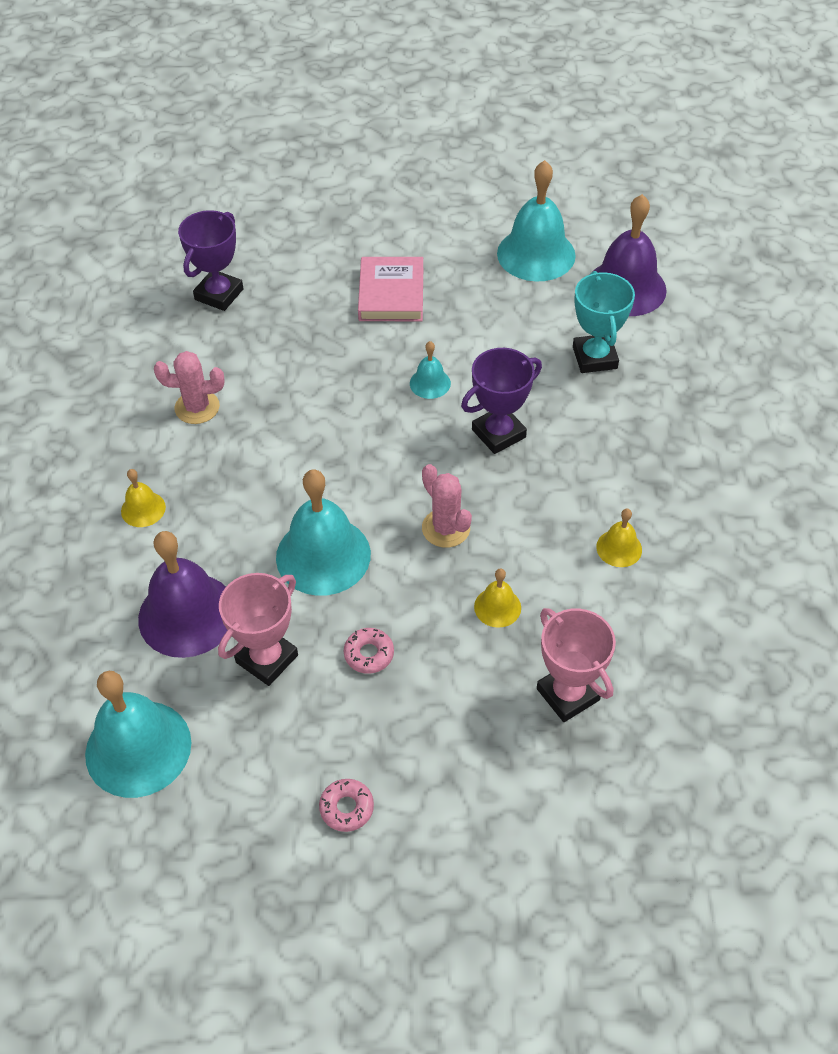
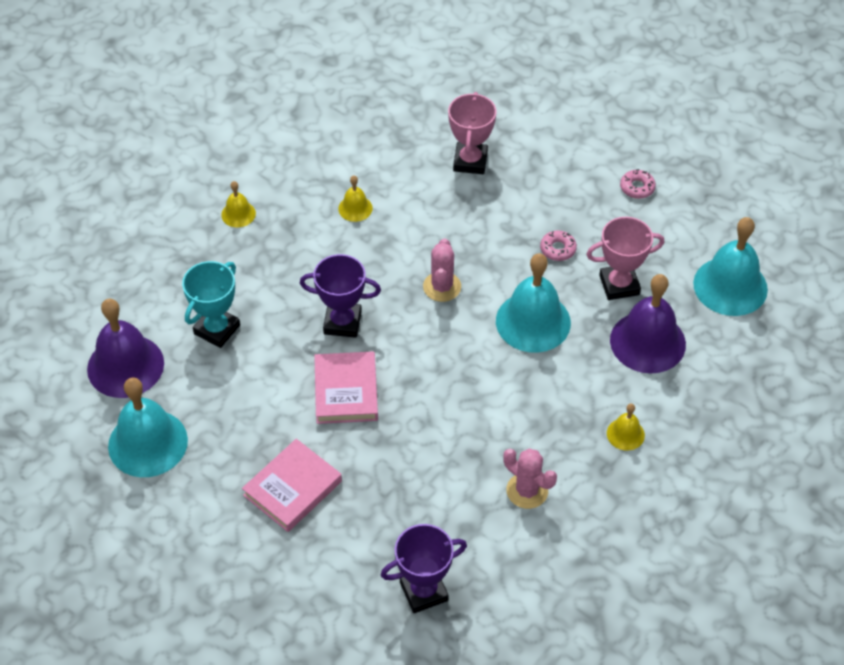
camera: 140 degrees left, 0 degrees up
(430, 383) = (346, 391): turquoise bell -> pink book
(497, 607) = (460, 225): yellow bell -> yellow bell (238, 214)

